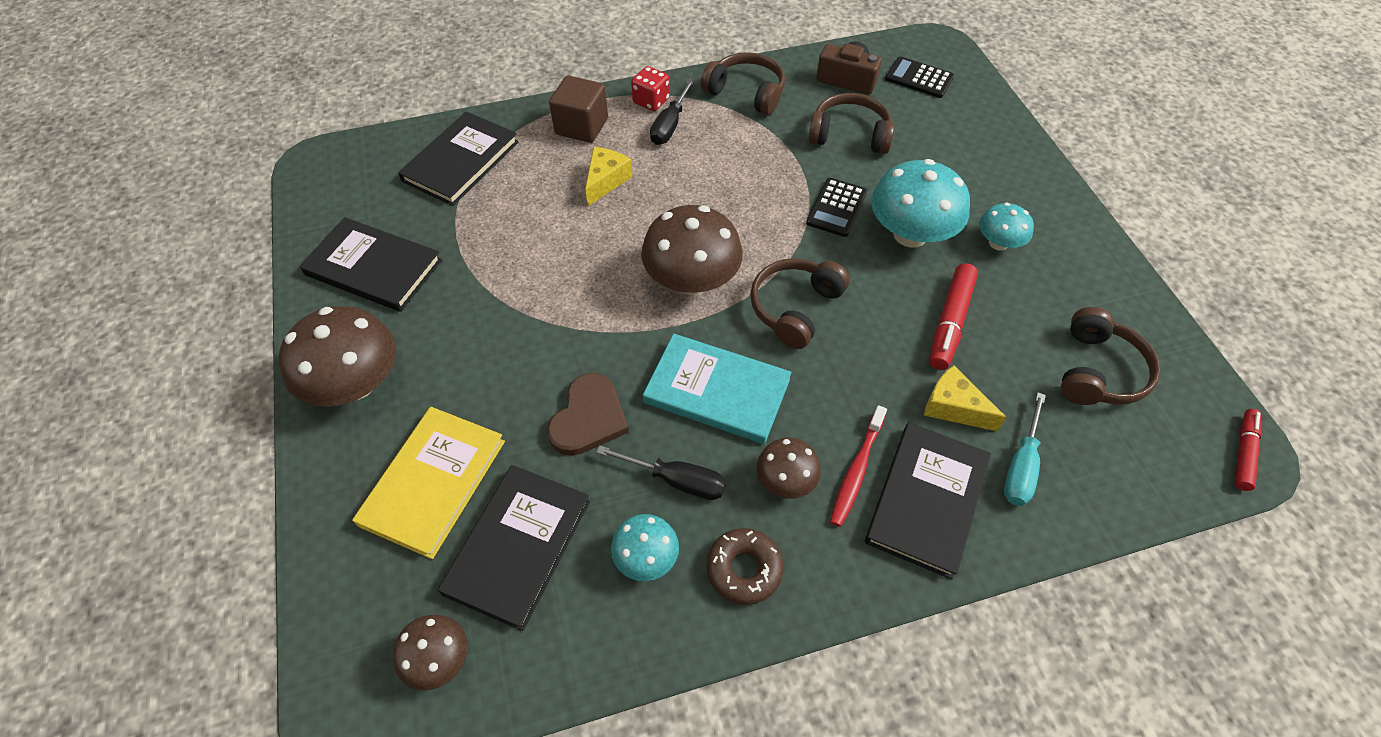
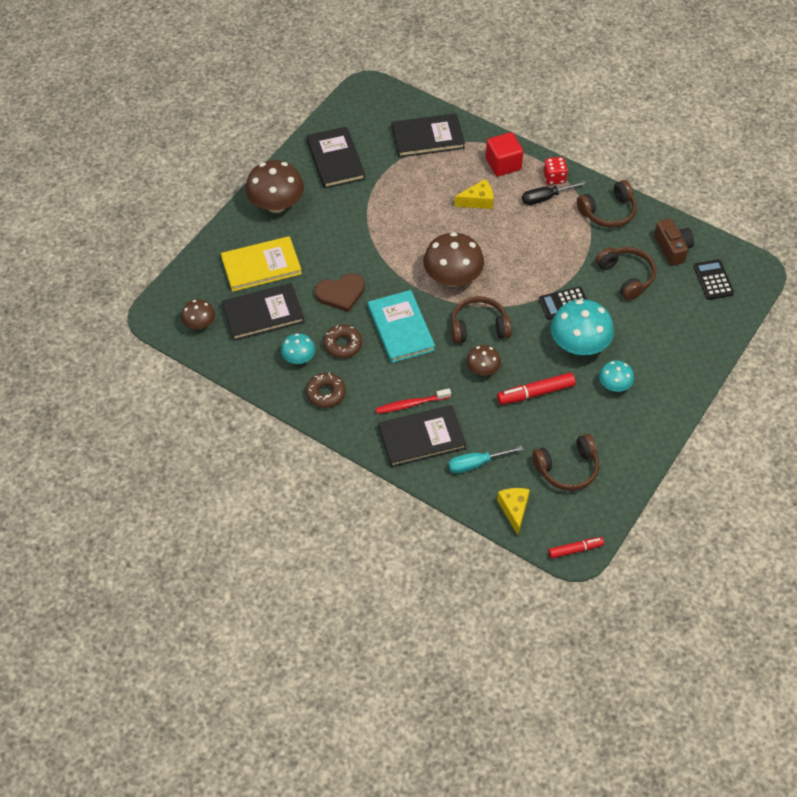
camera: 50 degrees right, 0 degrees up
(581, 126) = (503, 164): brown cube -> red cube
(677, 480) = (343, 344): black screwdriver -> brown donut
(746, 92) = (608, 212): brown headphones -> brown headphones turned 75 degrees clockwise
(785, 480) = (380, 382): brown mushroom -> brown mushroom (482, 369)
(953, 407) = (483, 421): yellow cheese -> yellow cheese (514, 510)

